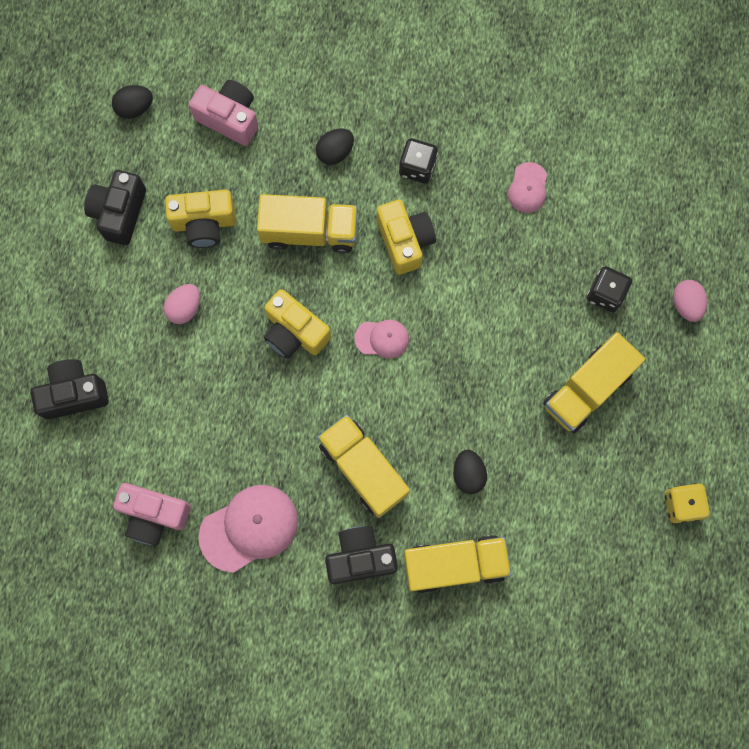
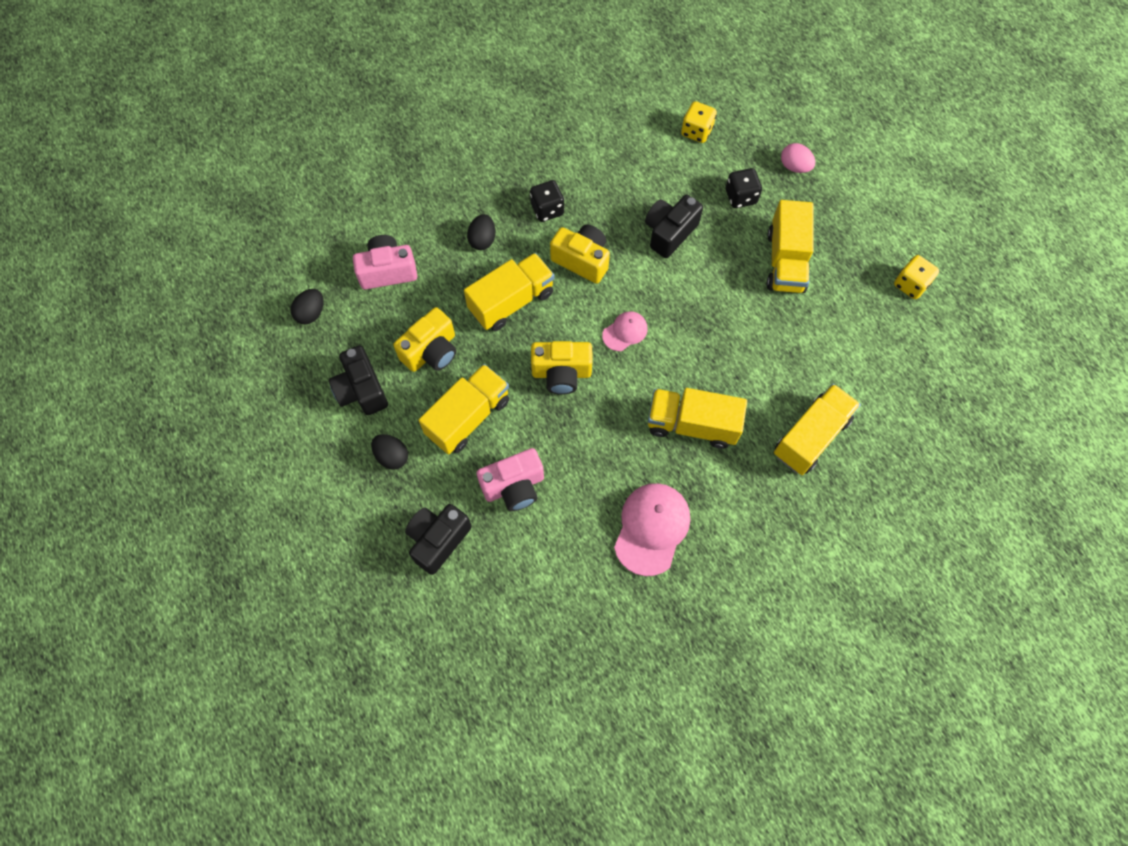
camera: 40 degrees left, 10 degrees down
(154, 515) = (575, 576): pink camera -> pink camera (514, 486)
(185, 308) = (468, 417): pink egg -> yellow truck
(360, 557) = (746, 484): black camera -> black camera (669, 233)
(468, 474) = (763, 372): black egg -> black egg (392, 456)
(528, 188) = (631, 171): pink cap -> none
(626, 195) = (696, 131): none -> yellow dice

